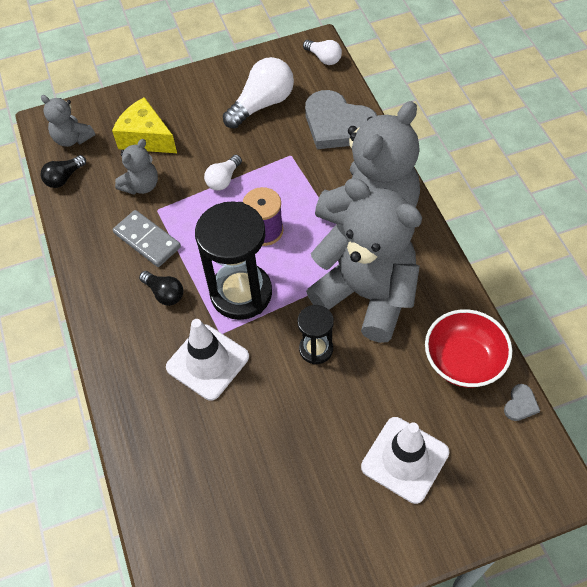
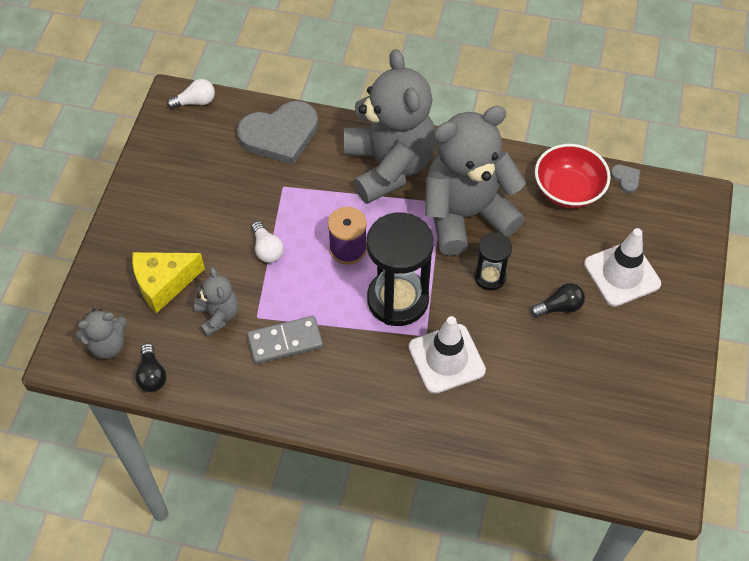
camera: 60 degrees left, 0 degrees up
(164, 293) = (353, 356): black light bulb -> black light bulb (559, 307)
(262, 104) = (206, 175): white light bulb -> none

